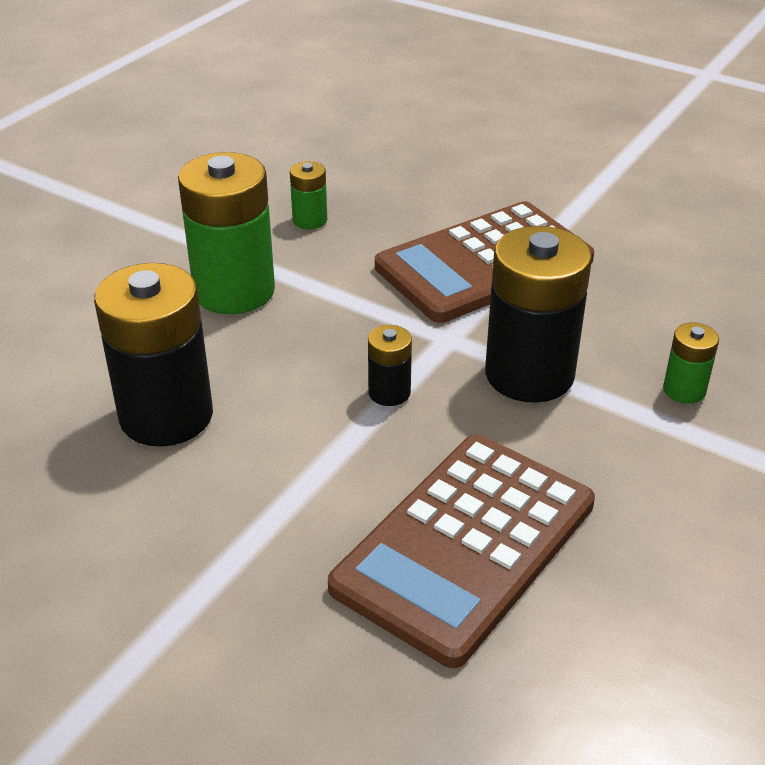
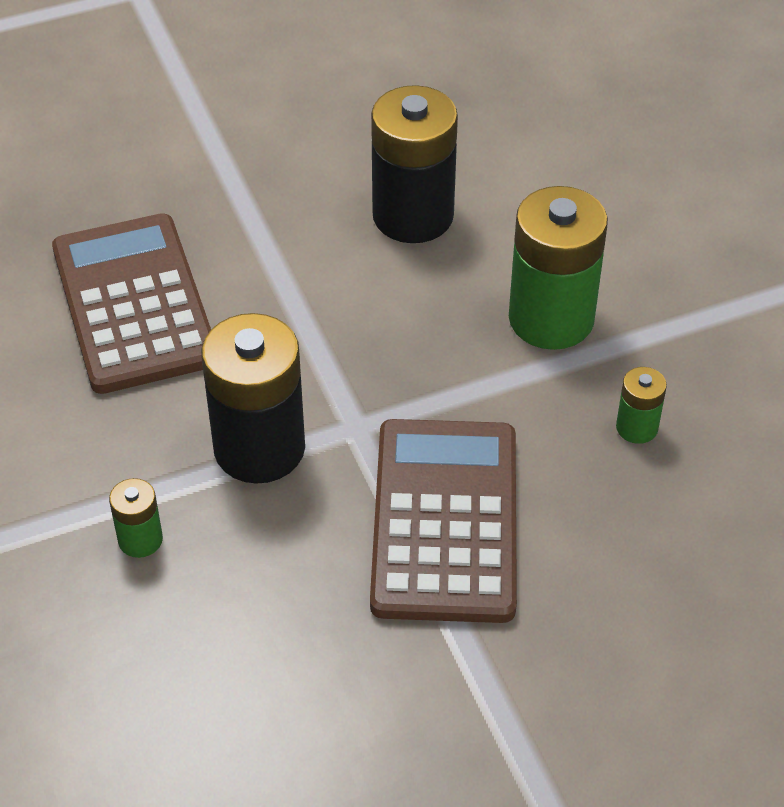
camera: 125 degrees right, 10 degrees up
(389, 392) = (322, 348): black battery -> none

